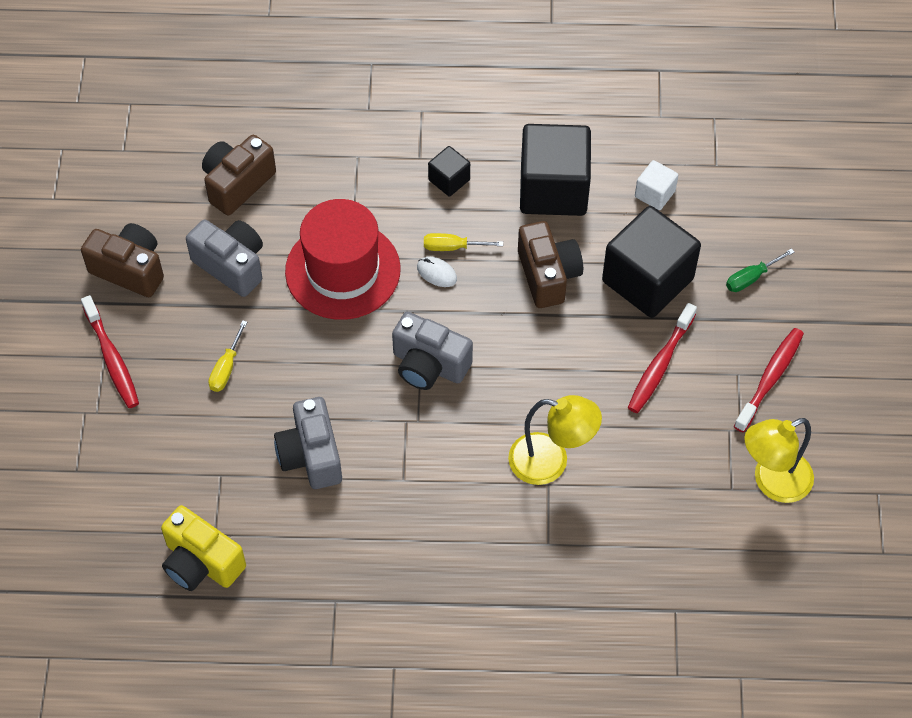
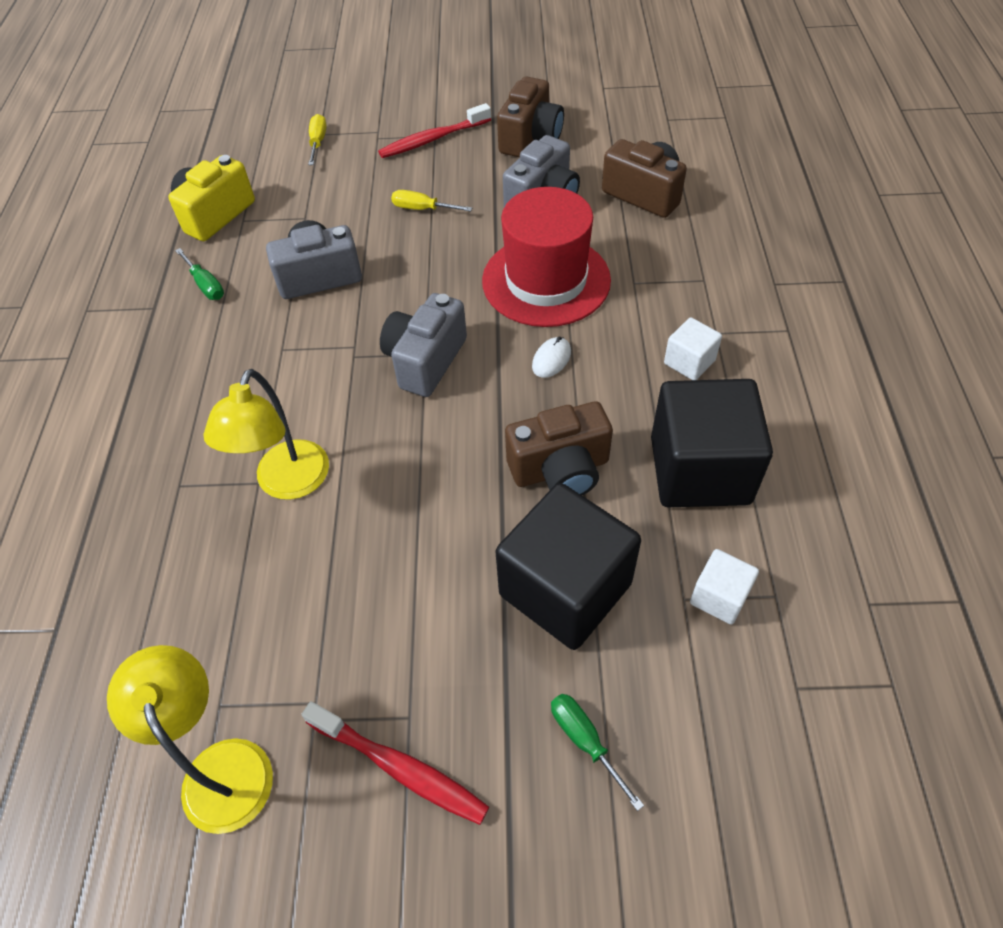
camera: 90 degrees right, 5 degrees down
(309, 557) = (205, 285): none -> green screwdriver
(449, 180) = (689, 362): black cube -> white cube
(453, 247) = (590, 372): yellow screwdriver -> yellow screwdriver (318, 142)
(660, 365) = (425, 607): red toothbrush -> none

